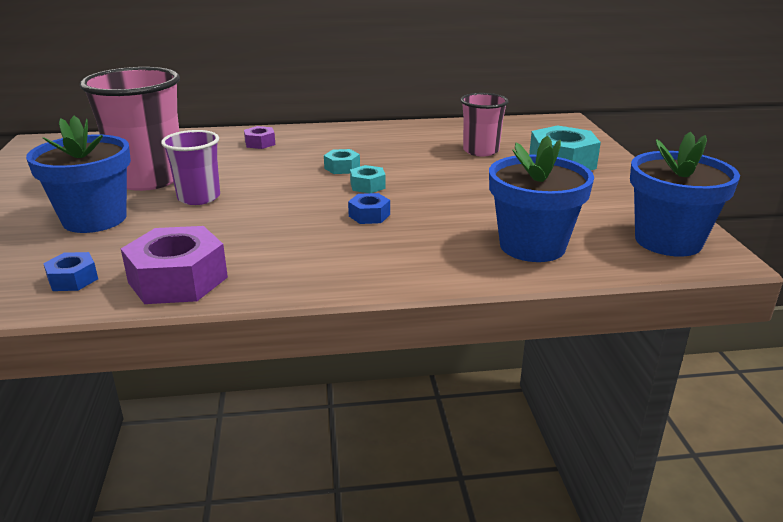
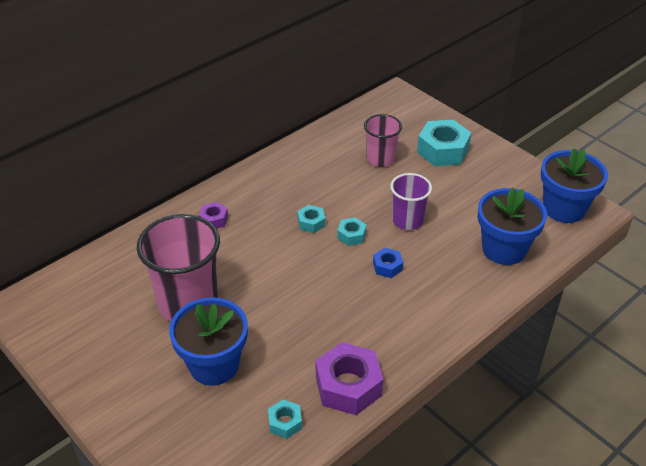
camera: 35 degrees left, 15 degrees up
(73, 279) = (285, 422): blue nut -> turquoise nut
(199, 197) = (255, 305): purple cup -> purple cup (407, 220)

